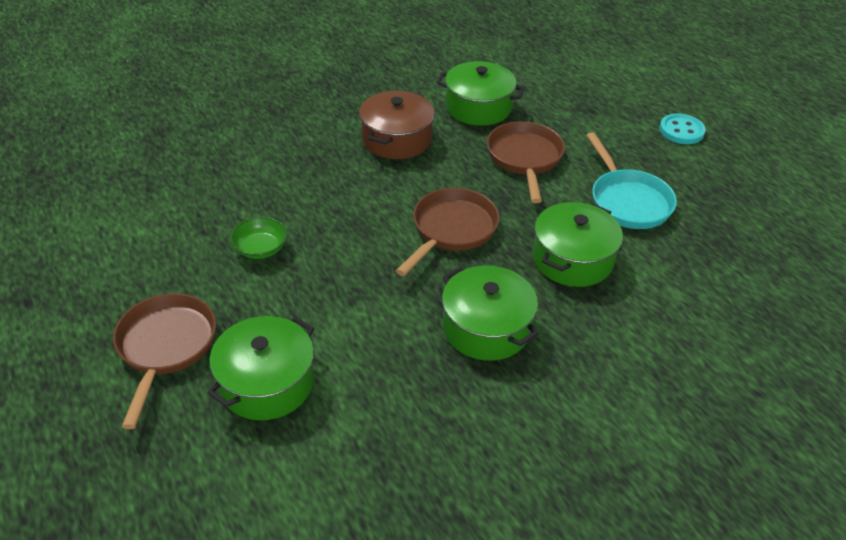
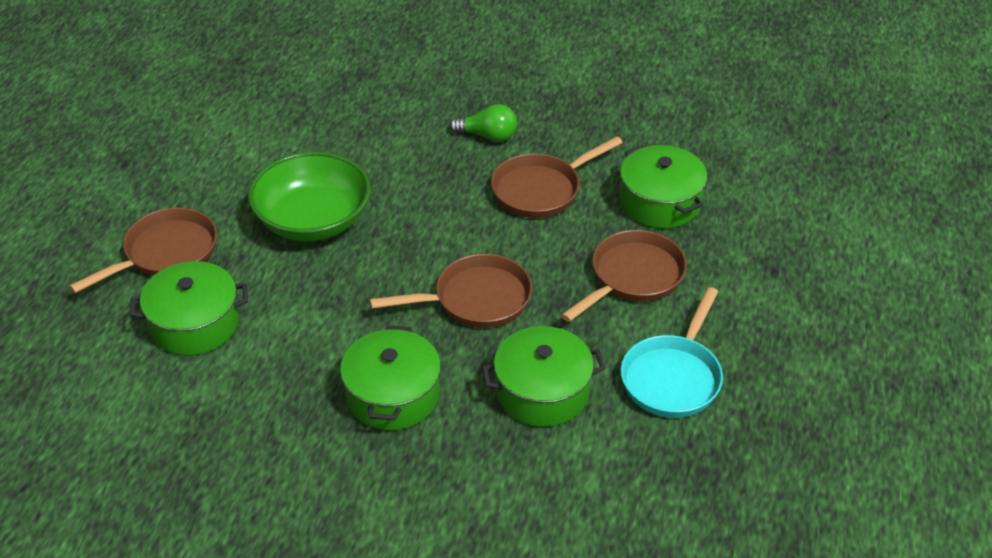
camera: 45 degrees right, 0 degrees up
(260, 249) = (313, 220): green bowl -> green bowl, size x2.12
(314, 125) = (488, 136): none -> green light bulb
(396, 139) = (541, 190): brown pot -> brown pan
(681, 131) = (842, 348): turquoise button -> none

